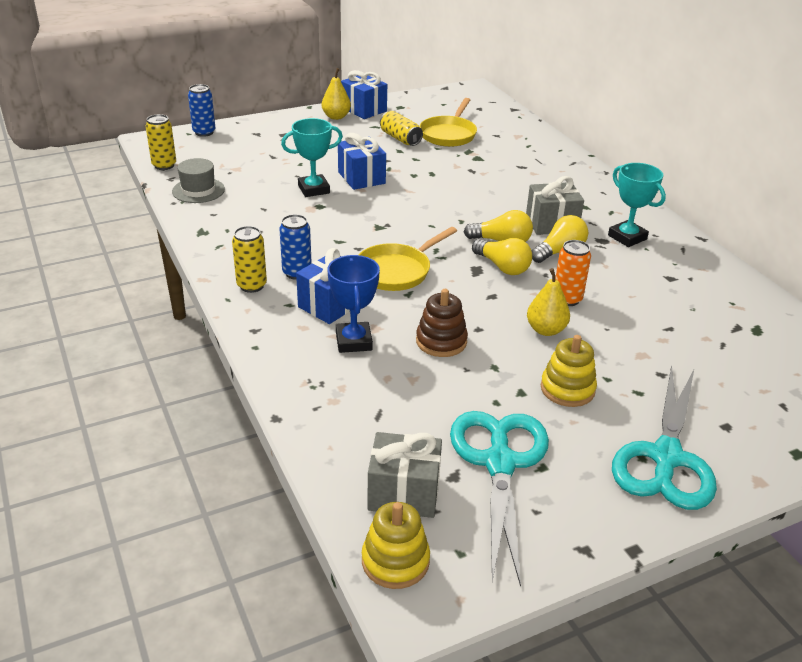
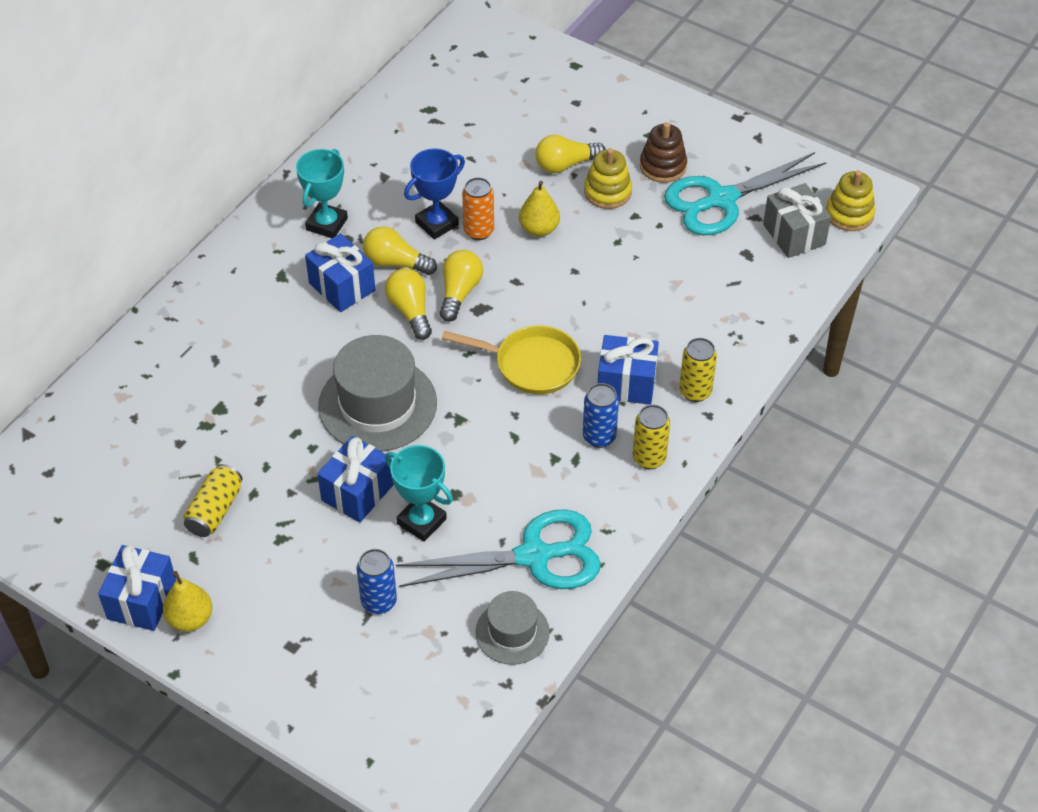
camera: 120 degrees left, 15 degrees up
(164, 165) = (480, 716): yellow can -> yellow can (695, 391)
(204, 132) = (353, 744): blue can -> blue can (379, 602)
(353, 341) = (663, 340): blue trophy -> blue trophy (437, 223)
(425, 204) = (377, 404): none -> grey hat
(441, 341) = (613, 286): brown stacking toy -> brown stacking toy (663, 166)
(449, 134) = (165, 466): yellow pan -> none
(551, 224) = (342, 287): grey gift -> blue gift
(626, 379) = (565, 165): none -> yellow light bulb
(666, 457) = (638, 123): turquoise scissors -> turquoise scissors (534, 556)

